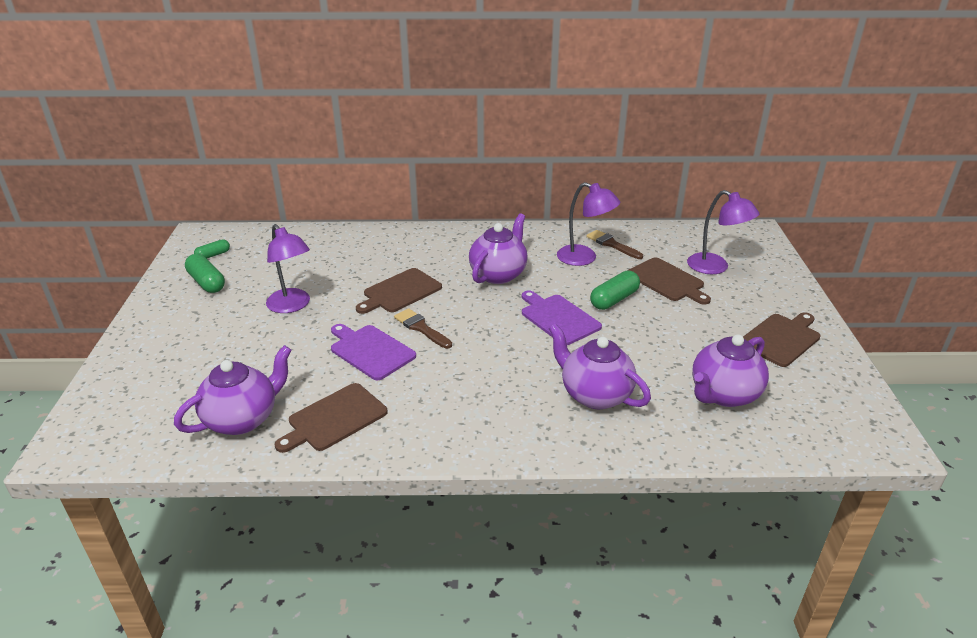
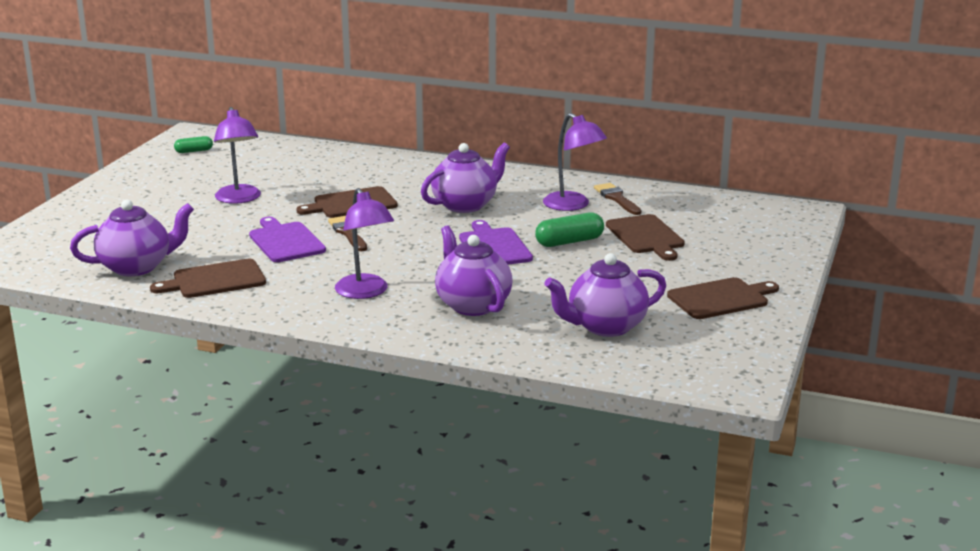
camera: 20 degrees right, 10 degrees down
(206, 282) = (173, 171): green capsule -> none
(715, 267) = (715, 234): purple lamp -> purple lamp (365, 292)

